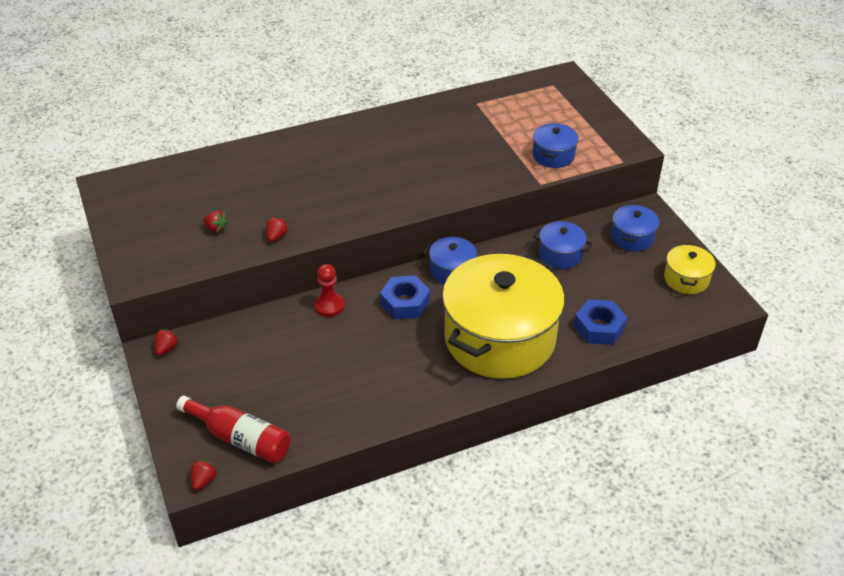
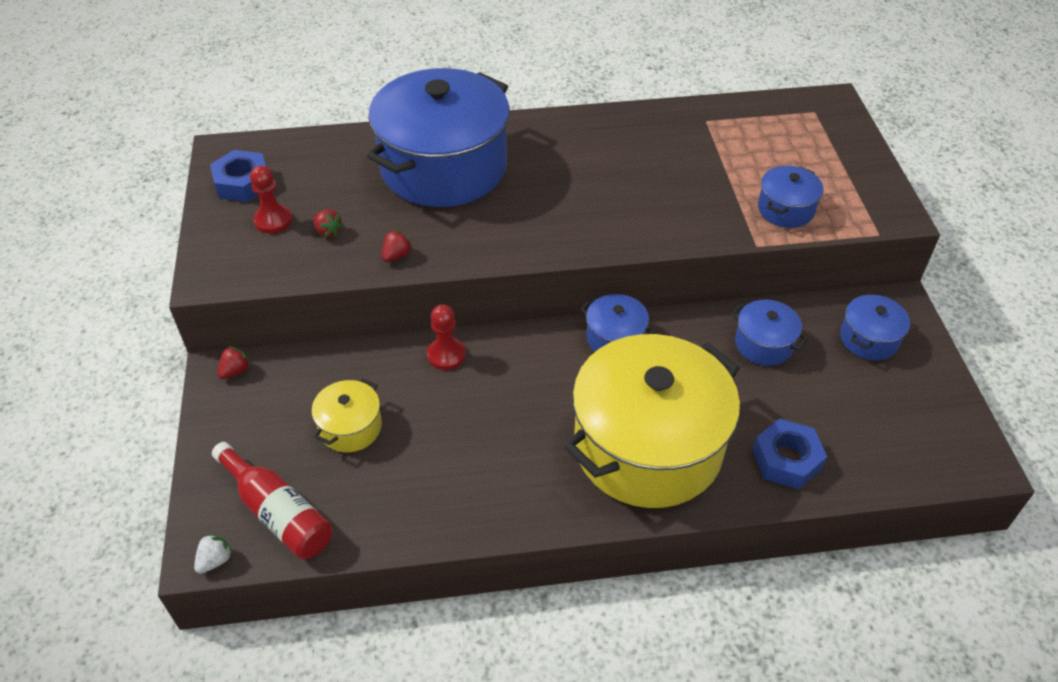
camera: 15 degrees right, 5 degrees up
(169, 228) = (273, 220): none -> red pawn
(204, 480) = (215, 560): red strawberry -> white strawberry
(289, 168) = (443, 167): none -> blue pot
(405, 302) = (541, 370): blue nut -> blue nut (243, 183)
(686, 279) = (928, 414): yellow pot -> yellow pot (350, 427)

